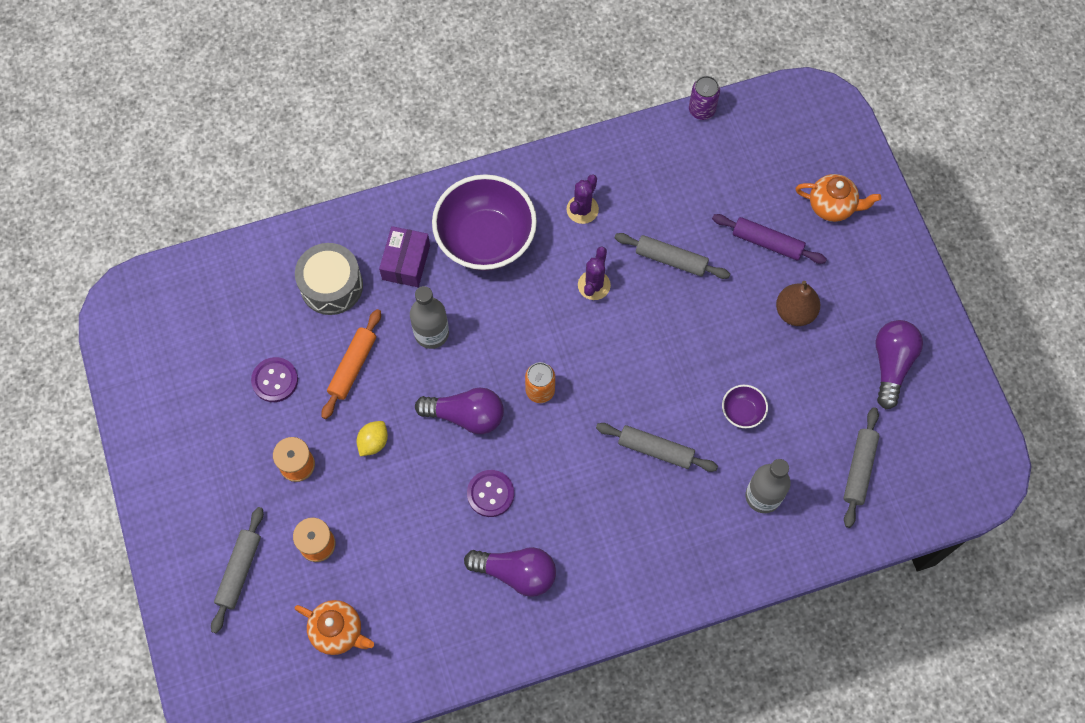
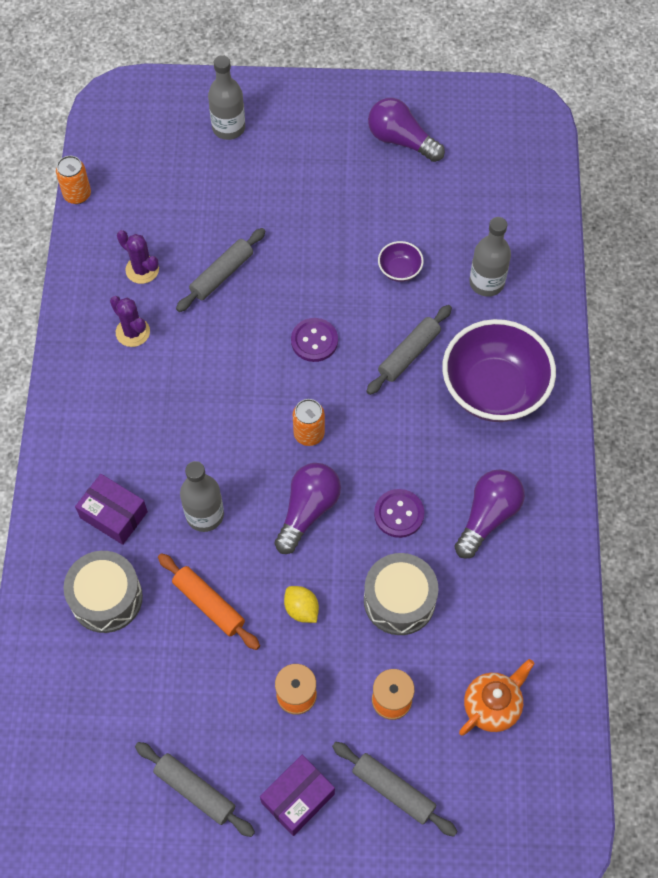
camera: 70 degrees left, 5 degrees down
(210, 496) = (298, 798): none -> purple box
(275, 380) = (191, 690): purple button -> purple button (314, 341)
(409, 521) = (399, 600): none -> grey drum
(485, 239) = (123, 430): purple bowl -> purple bowl (494, 390)
(594, 285) = (218, 349): purple cactus -> purple cactus (142, 269)
(701, 110) = (77, 194): purple can -> orange can
(767, 242) = (241, 191): purple rolling pin -> none
(795, 312) = (319, 194): brown pear -> none
(832, 206) = (228, 128): orange teapot -> grey bottle
(859, 469) = (489, 200): grey rolling pin -> grey rolling pin (195, 791)

